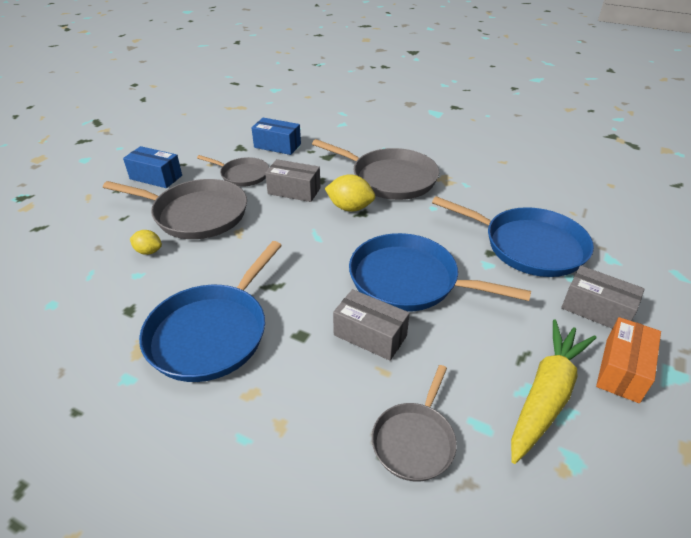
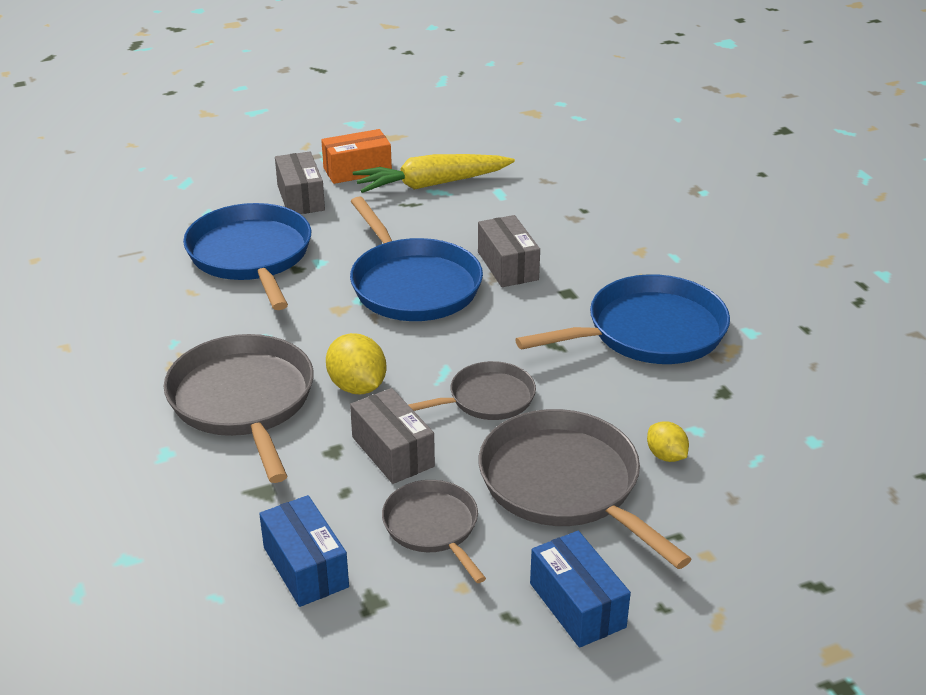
camera: 140 degrees left, 5 degrees down
(414, 441) = (553, 206): grey pan -> grey pan (487, 398)

